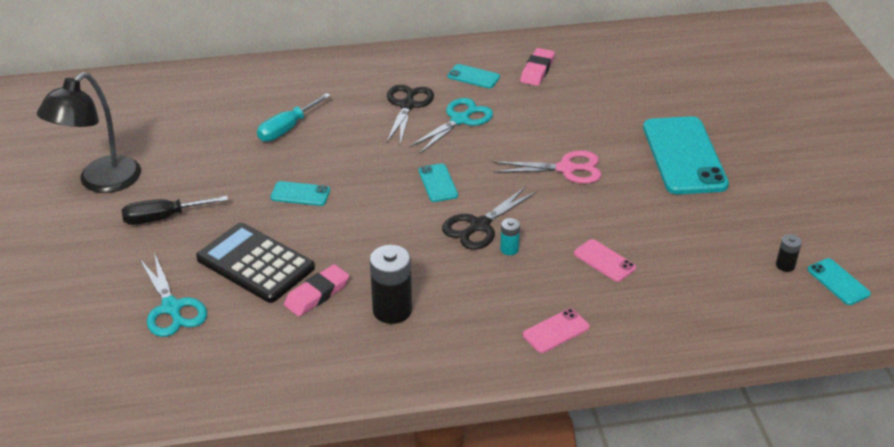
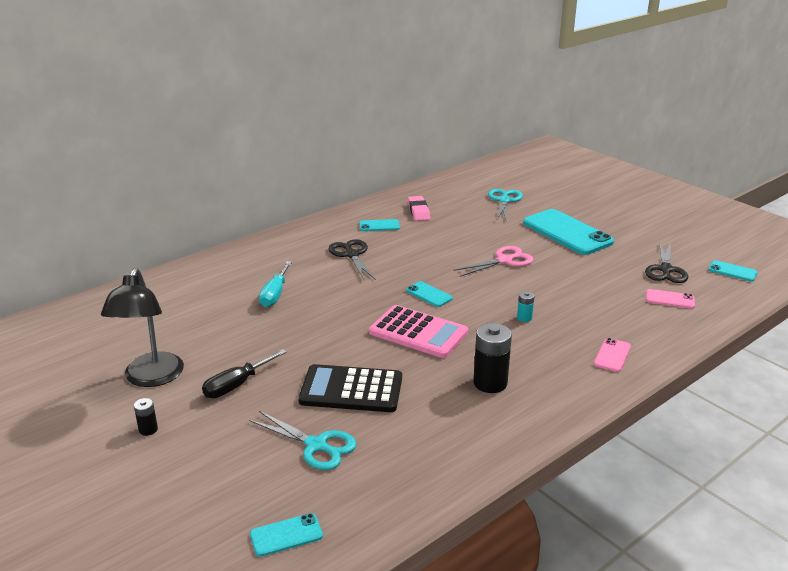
camera: 30 degrees left, 10 degrees down
(300, 194) = (334, 333): turquoise phone -> turquoise phone (286, 535)
(317, 294) = (423, 393): pink eraser -> none
(381, 225) = (418, 332): none -> pink calculator
(460, 120) = (399, 253): turquoise scissors -> turquoise scissors (504, 201)
(479, 226) = (488, 311): black scissors -> black scissors (665, 270)
(604, 261) = (591, 304): pink phone -> pink phone (670, 299)
(785, 265) = (695, 272): black battery -> black battery (148, 429)

